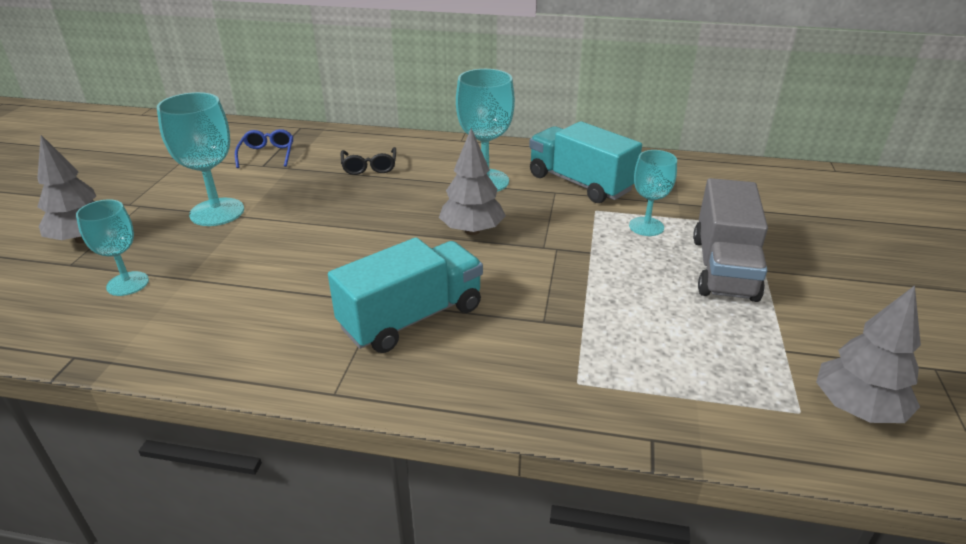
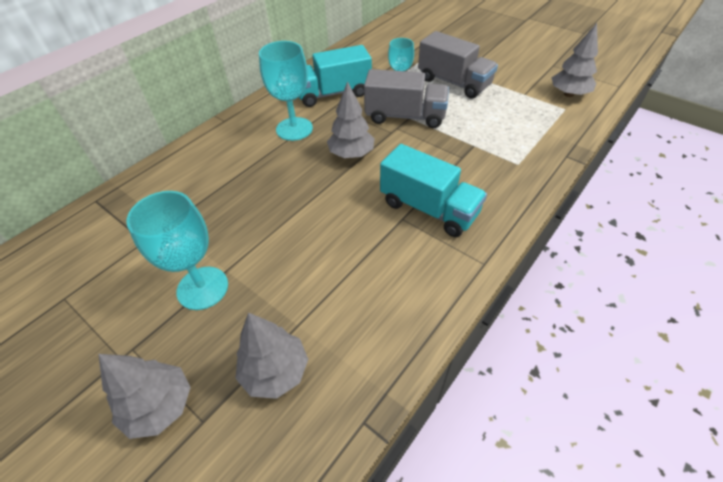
camera: 60 degrees left, 15 degrees up
(127, 284) = (275, 371): turquoise goblet -> grey tree
(267, 154) = (126, 233): blue glasses -> none
(369, 167) = (217, 177): black glasses -> none
(412, 318) = (428, 208): turquoise truck -> turquoise truck turned 135 degrees clockwise
(589, 248) = (405, 116): none -> grey truck

